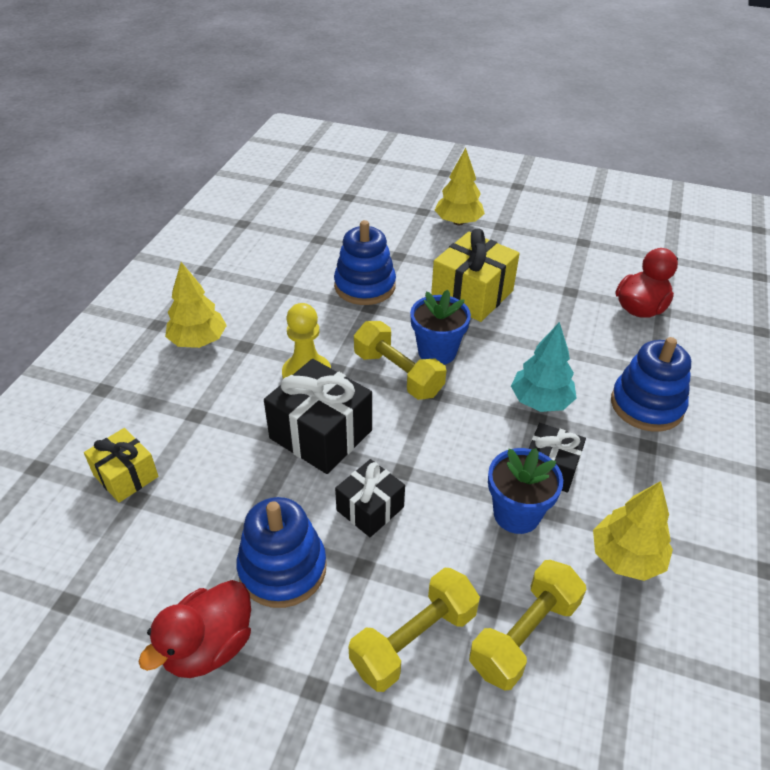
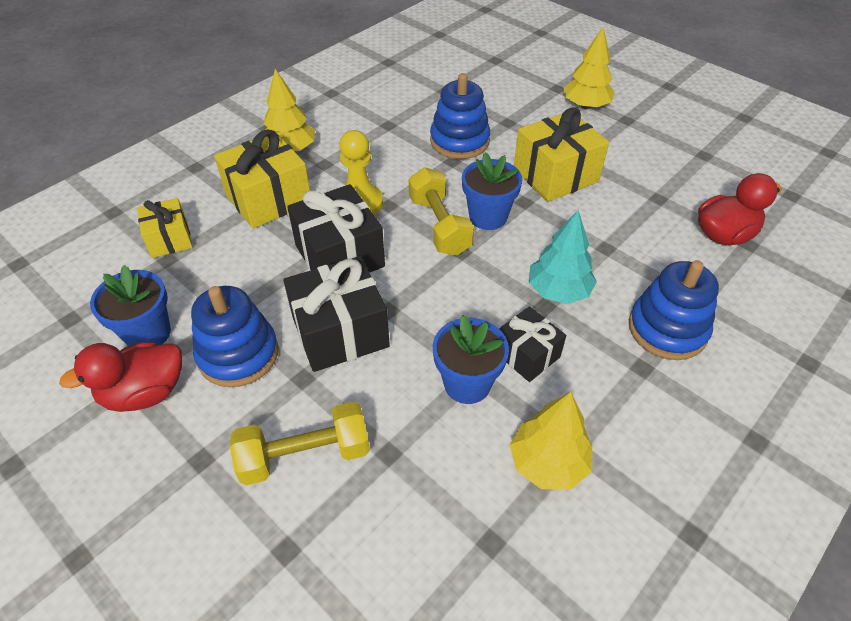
camera: 25 degrees right, 5 degrees up
(169, 584) = (148, 333): none -> blue flower pot
(209, 399) = (268, 199): none -> yellow gift
(370, 508) = (340, 332): black gift -> black gift, size x1.66
(524, 635) = (403, 492): yellow dumbbell -> none

